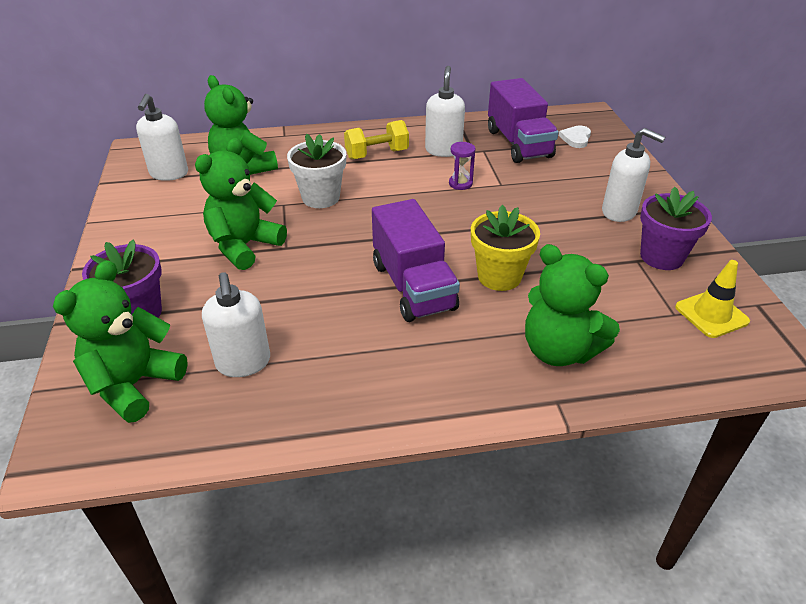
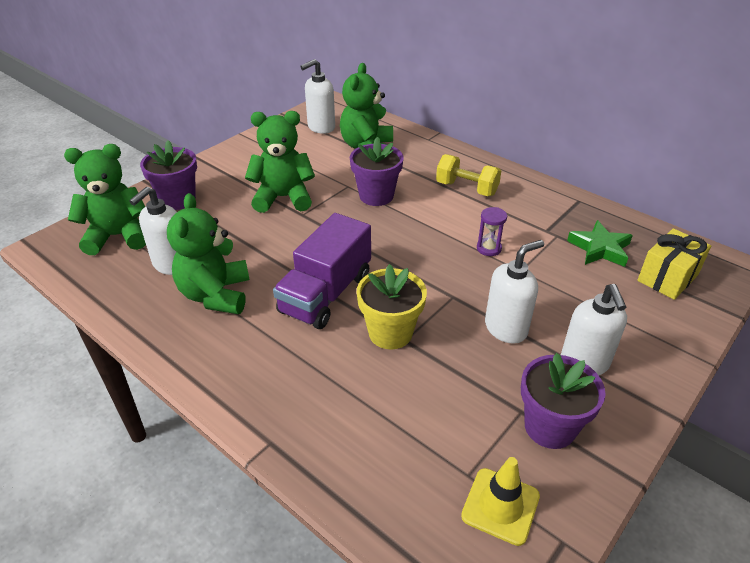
camera: 50 degrees right, 0 degrees up
(321, 197) = (376, 196): white flower pot -> purple flower pot
(443, 150) = (523, 215): white soap dispenser -> white soap dispenser (506, 328)
(518, 143) = (600, 248): purple truck -> green star
(559, 350) = (333, 414): green teddy bear -> green teddy bear (216, 295)
(576, 138) = (667, 278): white heart -> yellow gift

